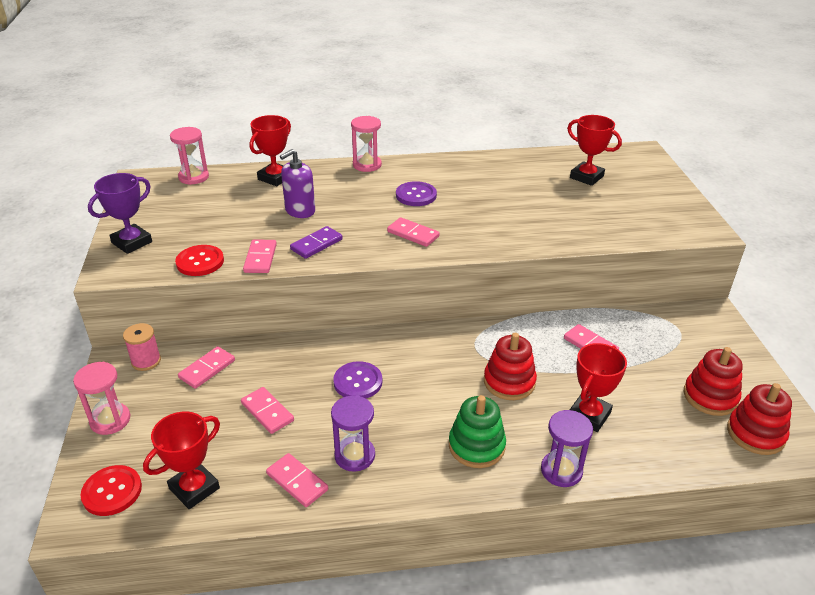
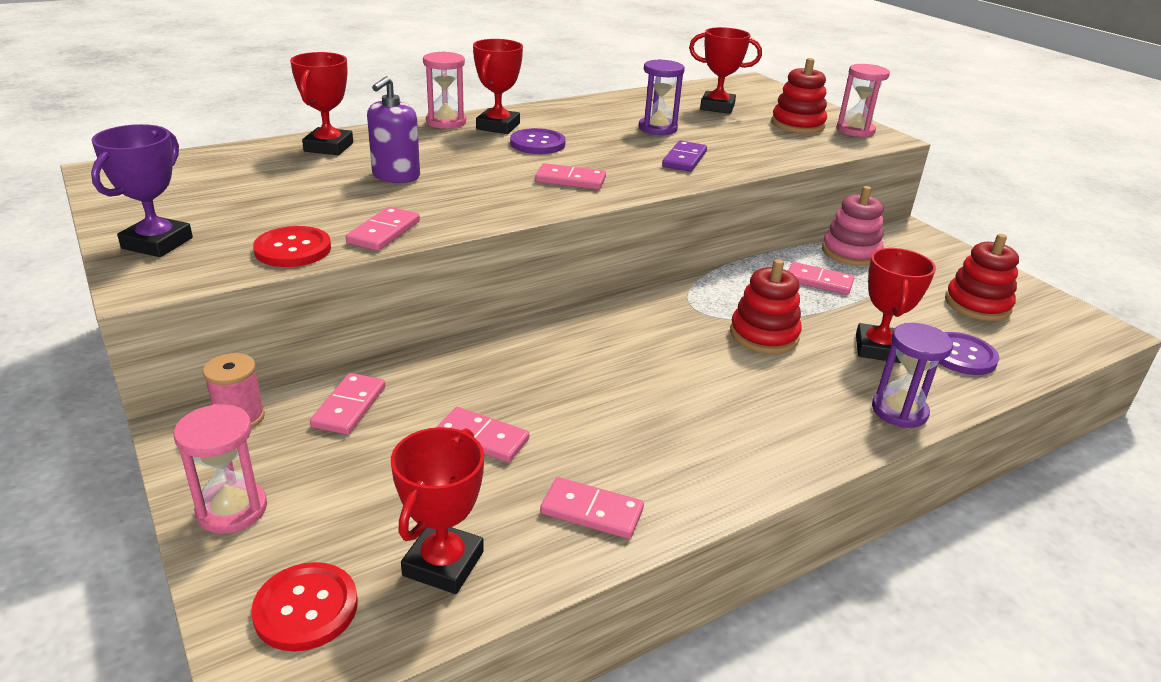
camera: 25 degrees left, 5 degrees down
(193, 177) = (200, 159): pink hourglass -> pink hourglass (855, 130)
(260, 258) = (384, 232): pink domino -> pink domino turned 45 degrees clockwise
(316, 244) = (452, 207): purple domino -> purple domino (684, 159)
(355, 455) = (645, 459): purple hourglass -> purple hourglass (657, 128)
(358, 382) = (580, 375): purple button -> purple button (962, 355)
(400, 174) = (498, 126): none -> red trophy
(476, 446) = (785, 410): green stacking toy -> none
(640, 324) = (850, 252): none -> pink stacking toy
(755, 433) = (1048, 328): red stacking toy -> red stacking toy (797, 124)

